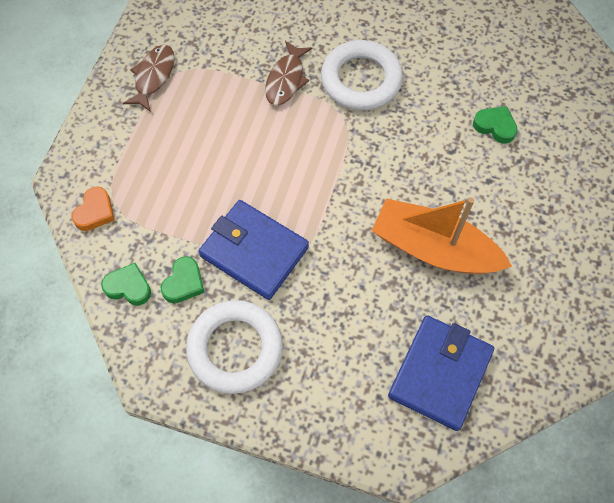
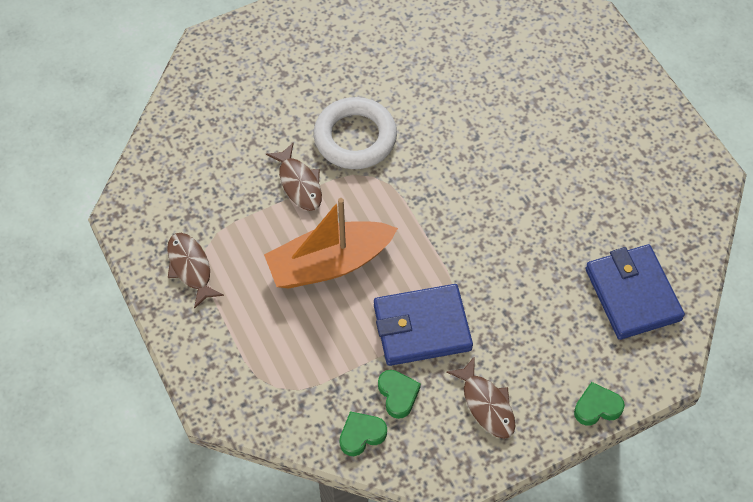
camera: 45 degrees left, 5 degrees down
(95, 212) = (270, 407): orange heart -> none
(235, 349) = (486, 404): white ring -> brown fish
(434, 249) = (539, 215): orange boat -> orange boat (329, 264)
(495, 126) = (486, 94): green heart -> green heart (597, 407)

